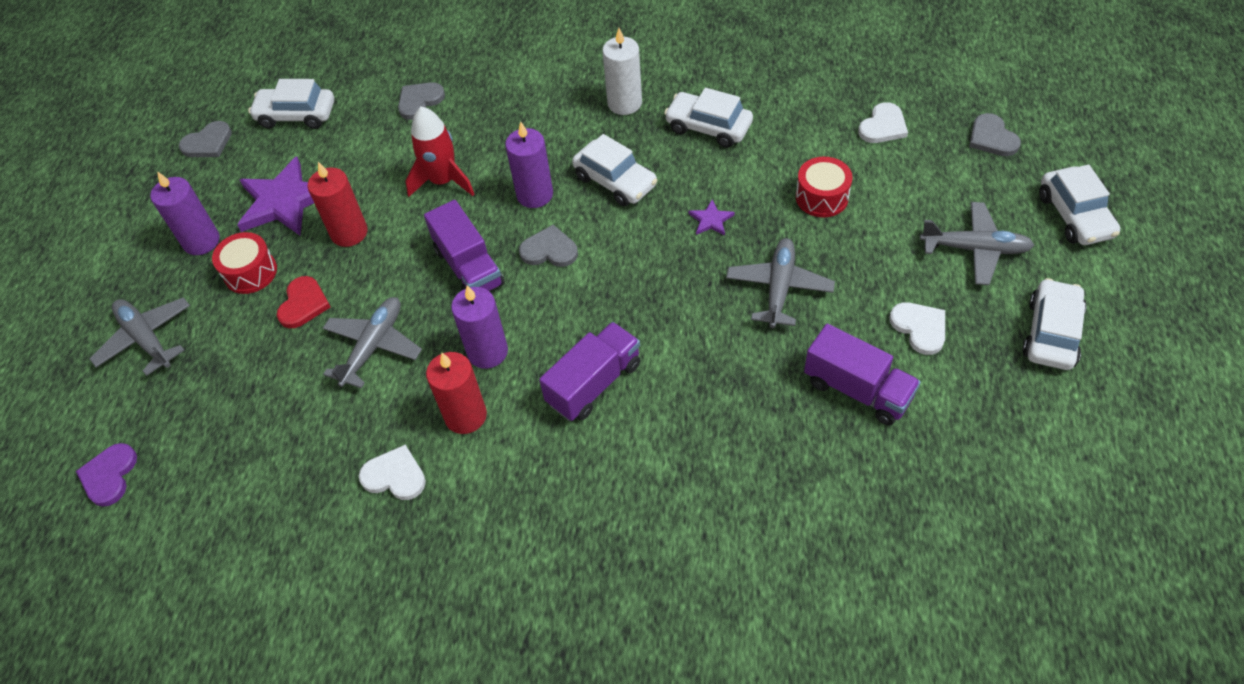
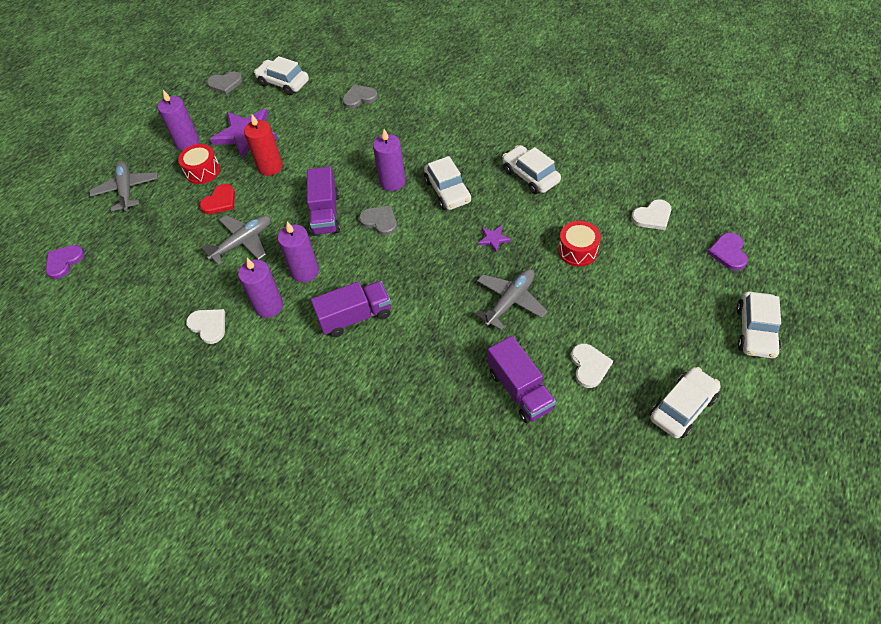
camera: 25 degrees right, 0 degrees up
(443, 181) = (343, 154): red rocket -> none
(465, 416) = (269, 306): red candle -> purple candle
(624, 103) = (485, 141): white candle -> none
(975, 249) = (664, 327): grey plane -> none
(992, 138) = (728, 252): grey heart -> purple heart

